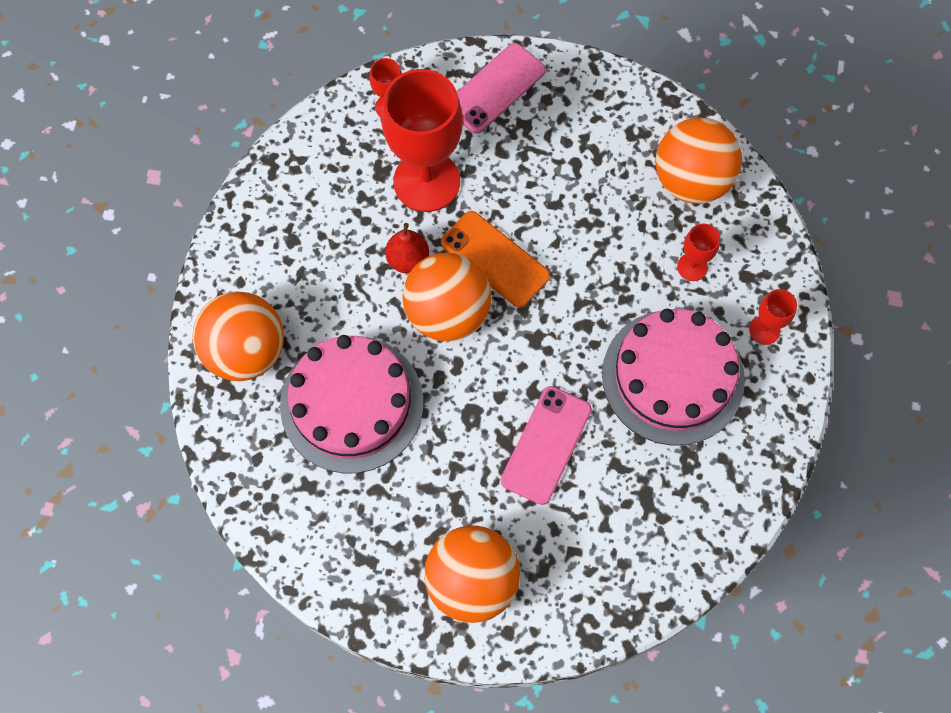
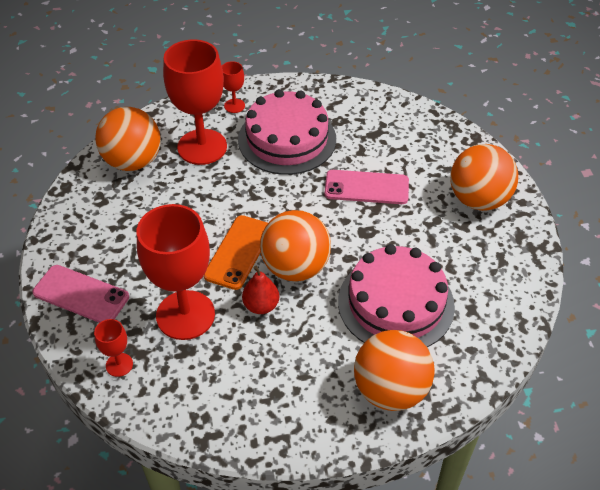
camera: 110 degrees left, 20 degrees down
(692, 267) = (202, 147): red goblet -> red goblet, size x2.26

